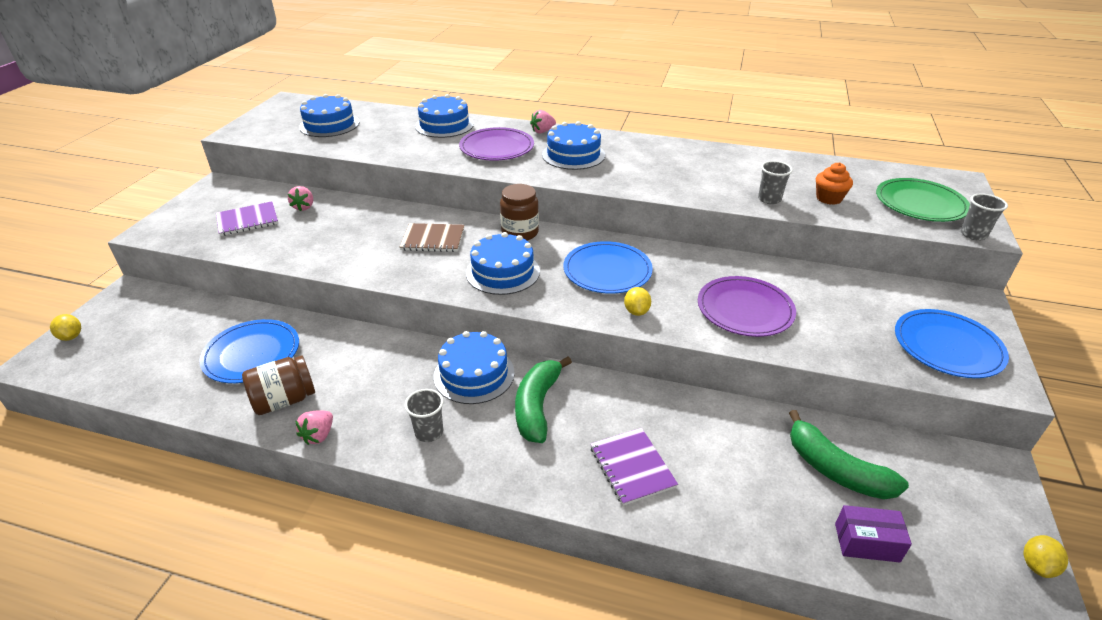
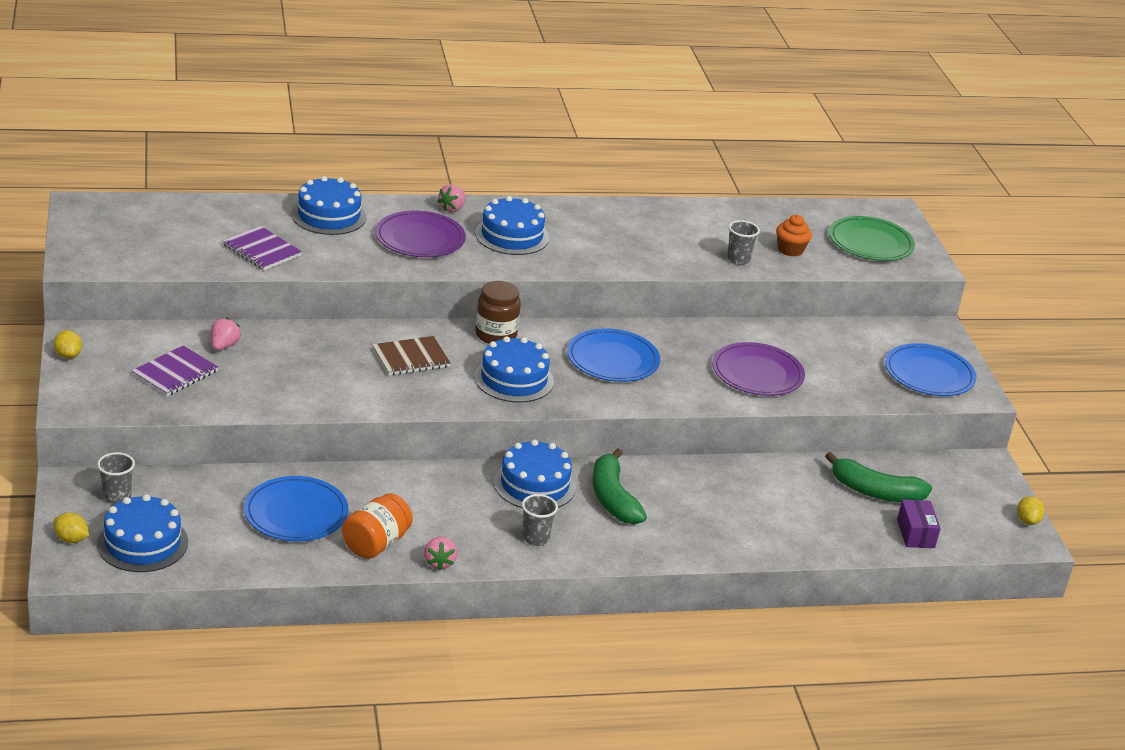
camera: 30 degrees left, 5 degrees down
(284, 400) = (376, 544): brown jar -> orange jar
(304, 207) = (224, 346): pink strawberry -> pink strawberry turned 135 degrees counterclockwise
(329, 124) = (184, 235): blue cake -> blue cake (142, 543)
(632, 467) = (723, 525): purple notebook -> purple notebook (261, 250)
(636, 311) = (666, 393): yellow lemon -> yellow lemon (68, 355)
(866, 542) = (915, 533): purple box -> purple box turned 75 degrees counterclockwise
(973, 235) = (923, 268): grey cup -> grey cup (117, 497)

